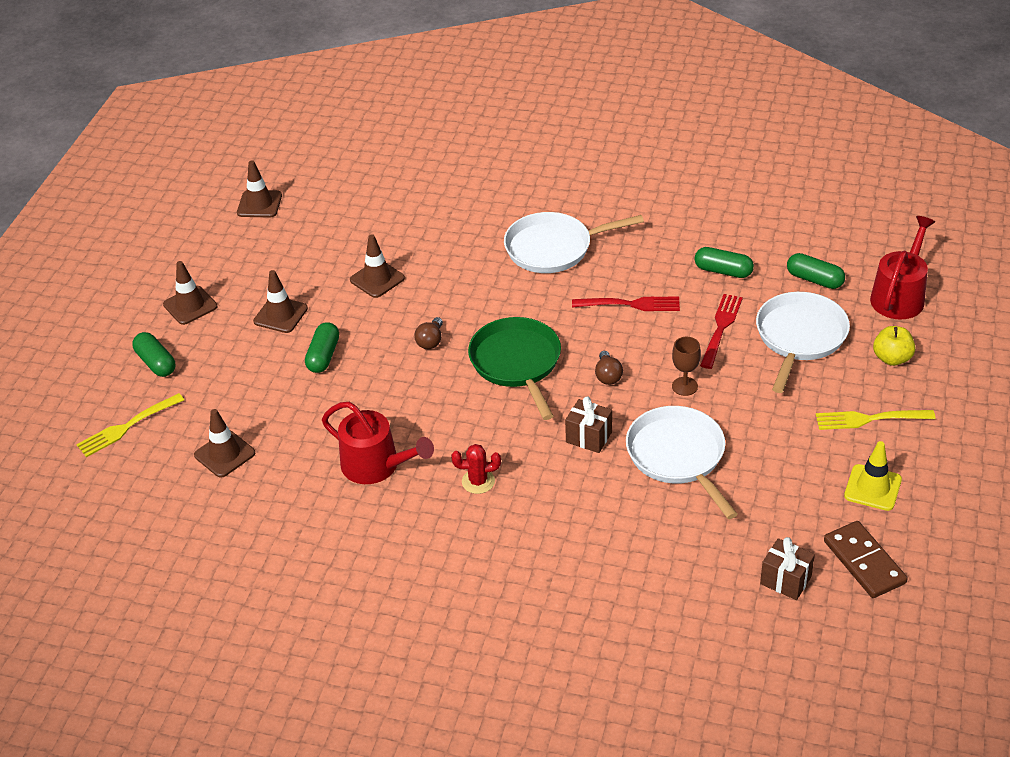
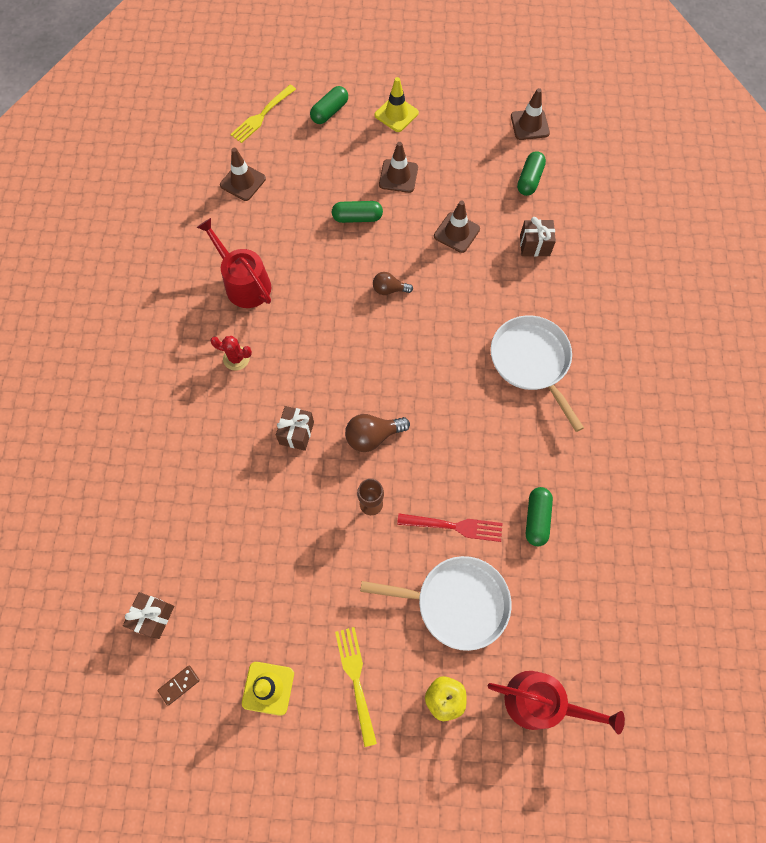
camera: 75 degrees right, 25 degrees up
(128, 426) = (262, 115): yellow fork -> yellow fork turned 90 degrees counterclockwise
(190, 305) = (396, 114): brown traffic cone -> yellow traffic cone
(376, 465) = (244, 283): red watering can -> red watering can turned 120 degrees clockwise
(417, 225) = (534, 245): none -> brown gift
(478, 481) = (236, 358): red cactus -> red cactus turned 60 degrees counterclockwise
(517, 363) = (375, 360): green pan -> none
(608, 376) = (373, 436): brown light bulb -> brown light bulb, size x1.52
(630, 304) = (469, 440): red fork -> none
(678, 456) = (284, 509): white pan -> none
(814, 280) = (545, 610): green capsule -> green capsule (529, 179)
(864, 562) = (179, 685): brown domino -> brown domino, size x0.51

